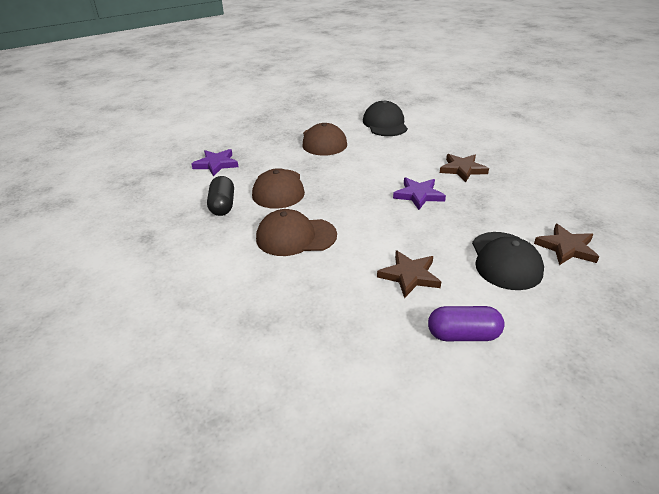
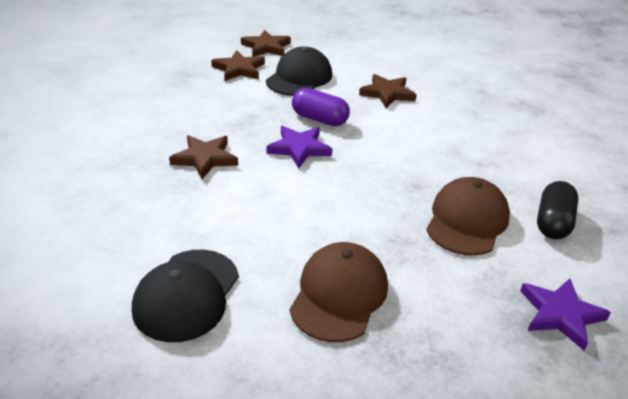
camera: 155 degrees left, 0 degrees up
(296, 237) = (471, 154): brown cap -> none
(463, 335) = (385, 59): purple capsule -> purple capsule (319, 119)
(598, 292) = (266, 47): none -> brown star

